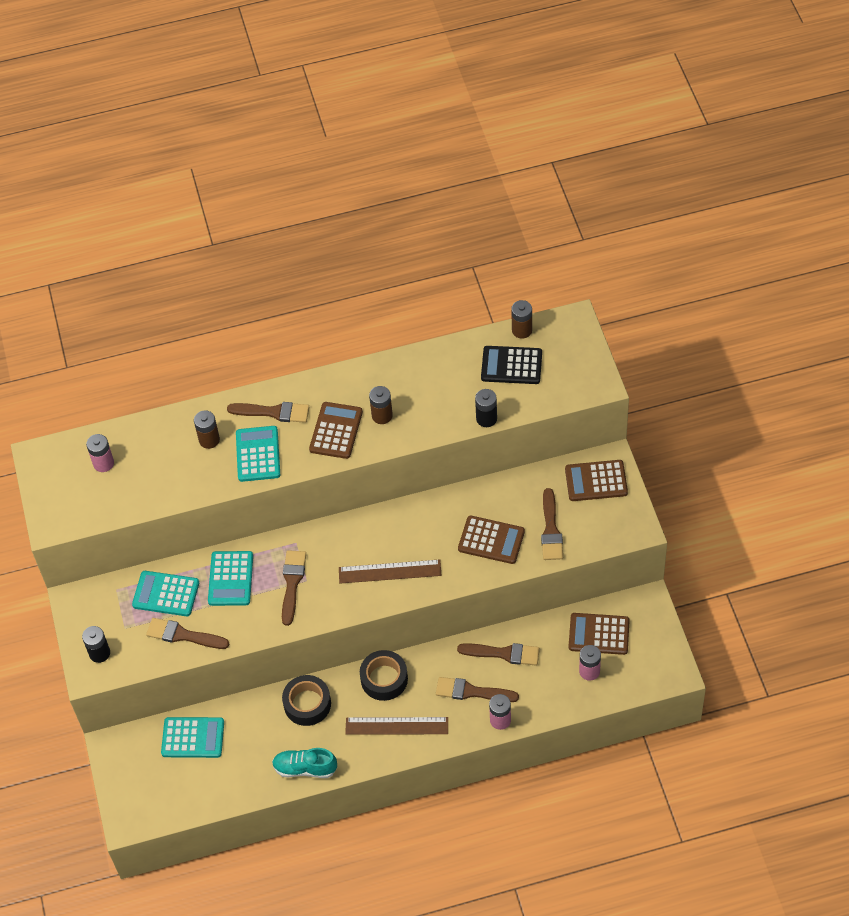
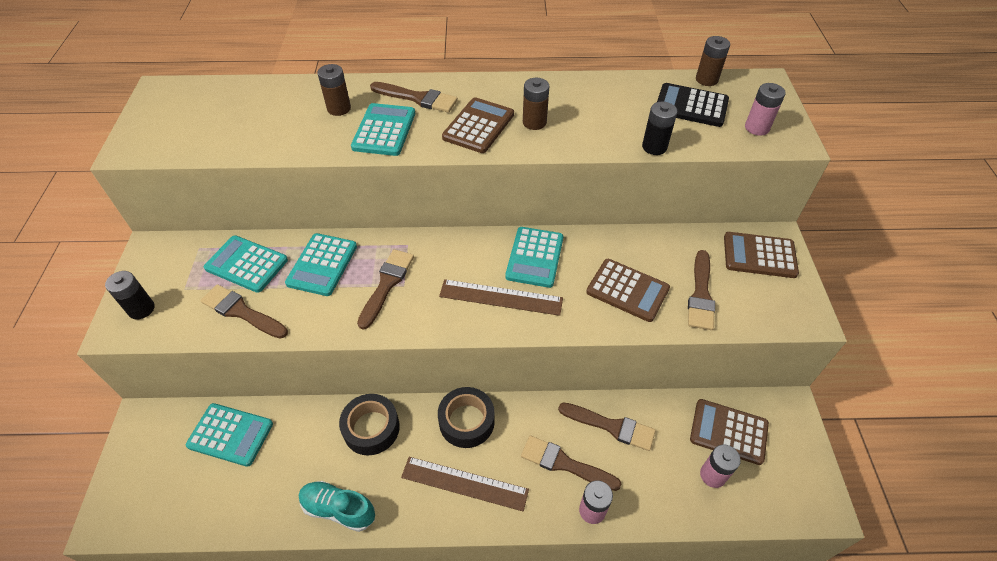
camera: 10 degrees right, 5 degrees down
(103, 463) = (219, 107): pink battery -> pink battery (757, 128)
(408, 528) = (535, 257): none -> turquoise calculator

